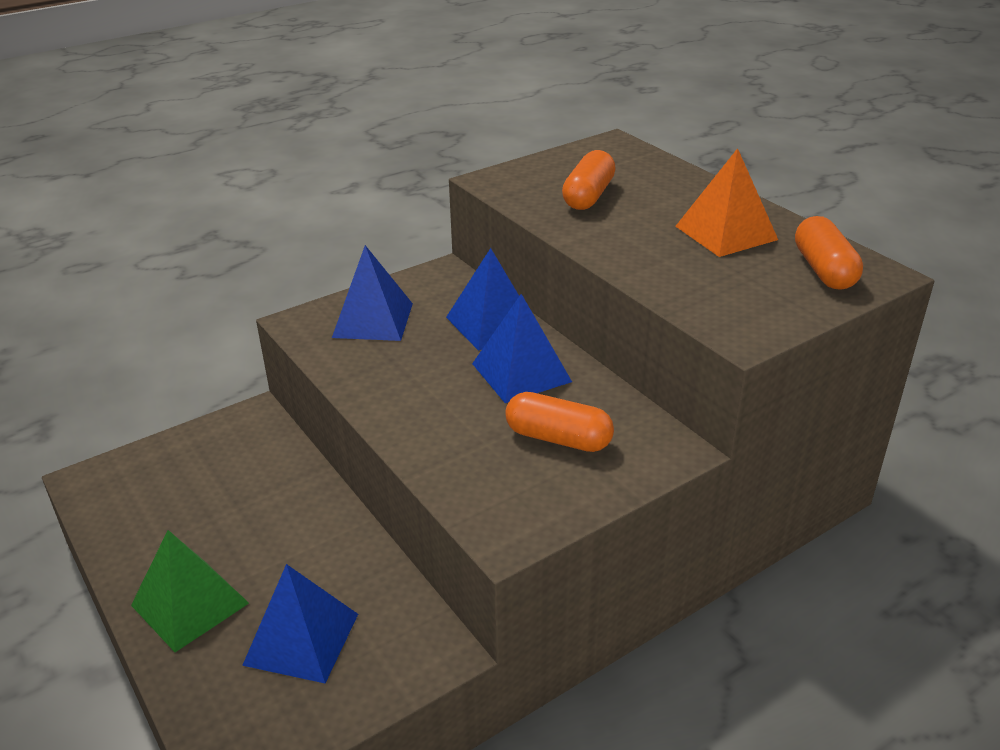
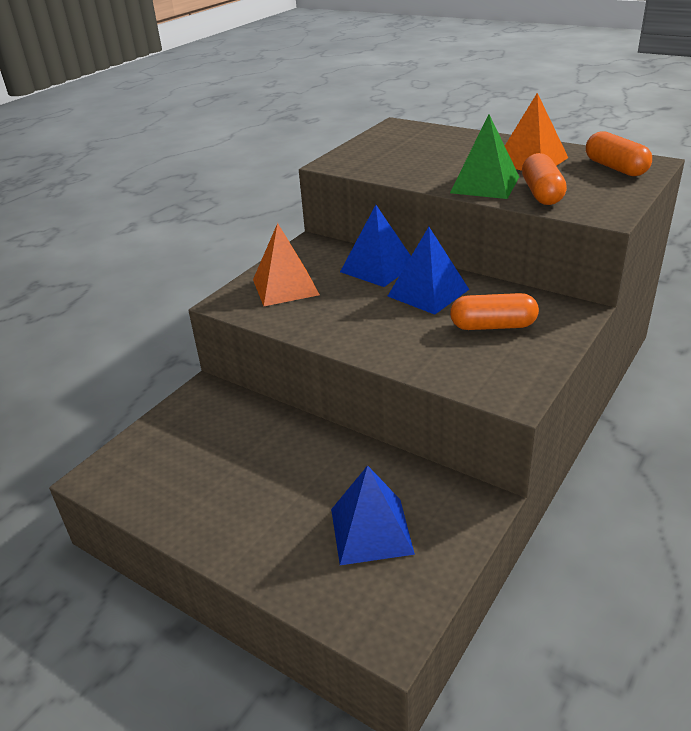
camera: 20 degrees left, 0 degrees up
(190, 604) = (261, 537): green pyramid -> green pyramid (485, 184)
(373, 320) = (285, 287): blue pyramid -> orange pyramid
(588, 196) = (414, 159): orange capsule -> orange capsule (542, 193)

